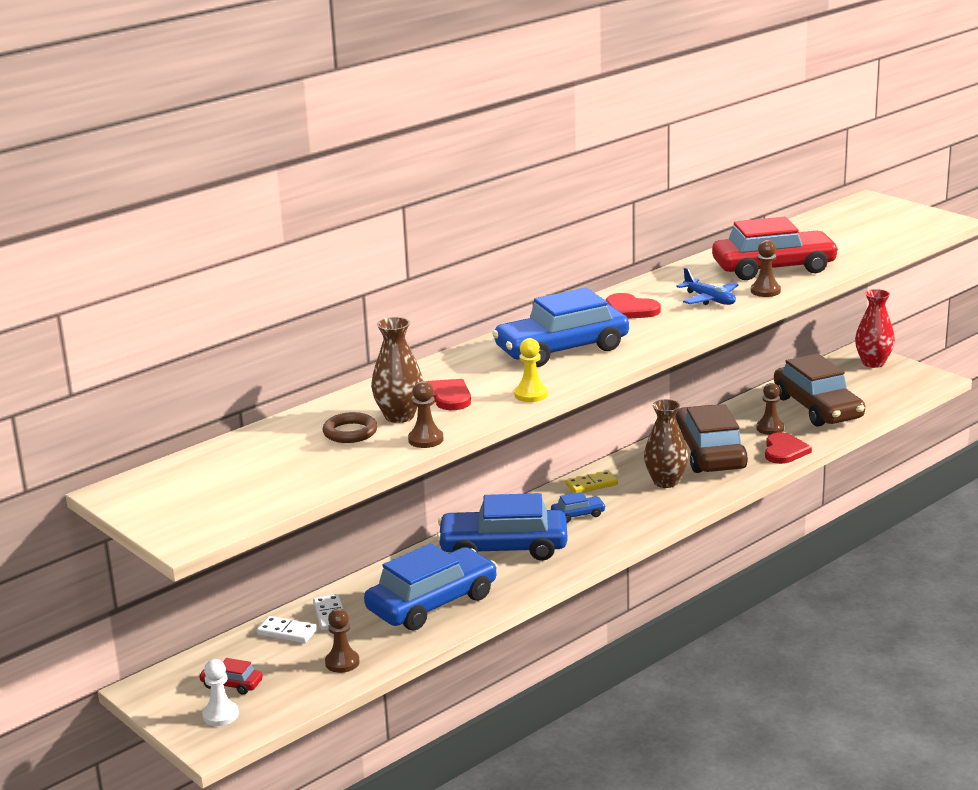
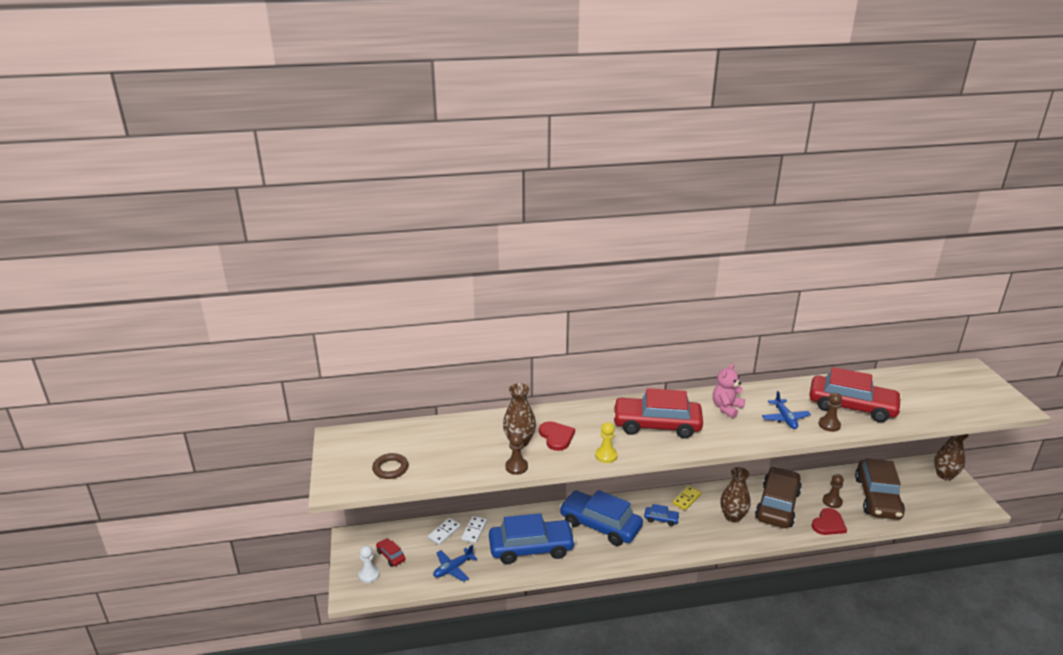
camera: 30 degrees right, 5 degrees up
(287, 632) = (444, 532): white domino -> white domino turned 75 degrees clockwise
(342, 662) = (453, 568): brown pawn -> blue plane
(350, 432) = (483, 443): brown ring -> brown ring (390, 468)
(561, 349) = (656, 425): blue car -> red car
(591, 484) = (686, 499): yellow domino -> yellow domino turned 60 degrees counterclockwise
(630, 310) = (726, 408): red heart -> pink teddy bear
(873, 363) = (944, 475): red vase -> brown vase

